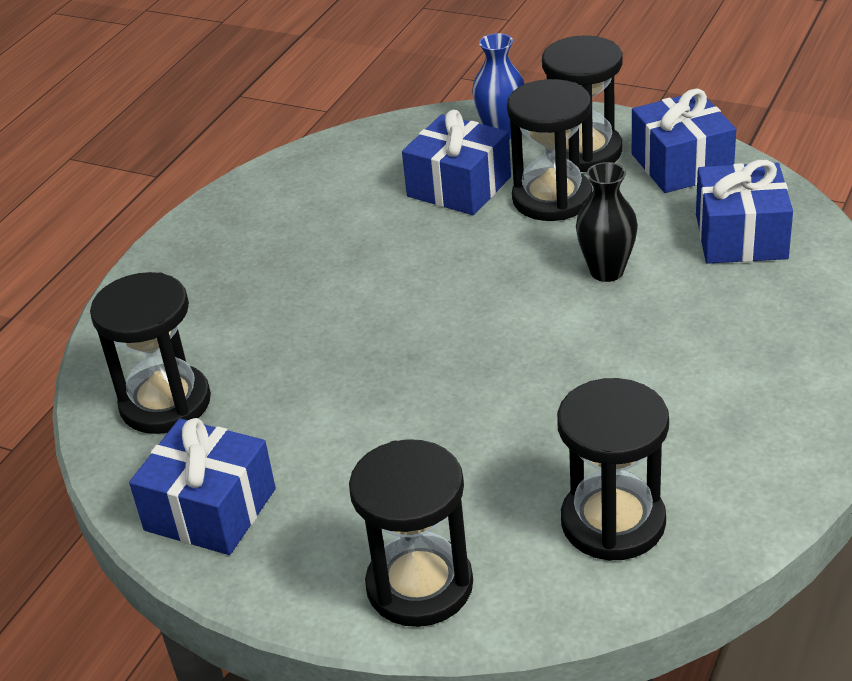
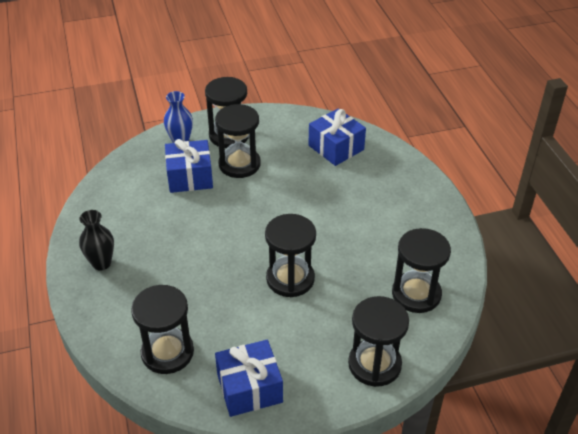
camera: 45 degrees left, 5 degrees up
(438, 394) = (290, 279): none -> black hourglass
(606, 271) = (299, 188): black vase -> black vase (101, 263)
(681, 164) = (278, 124): blue gift -> none

